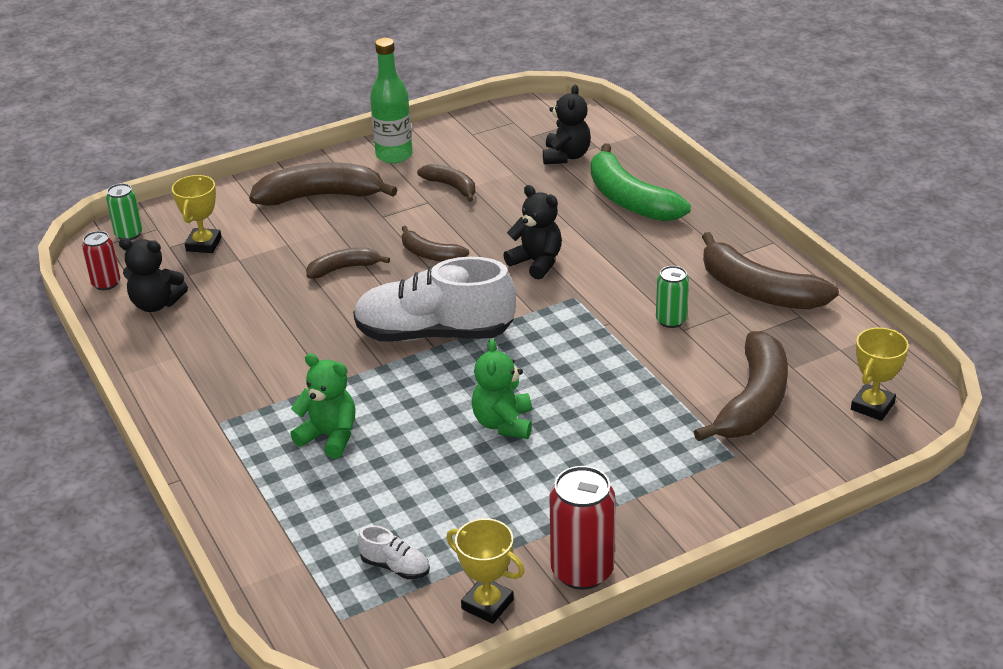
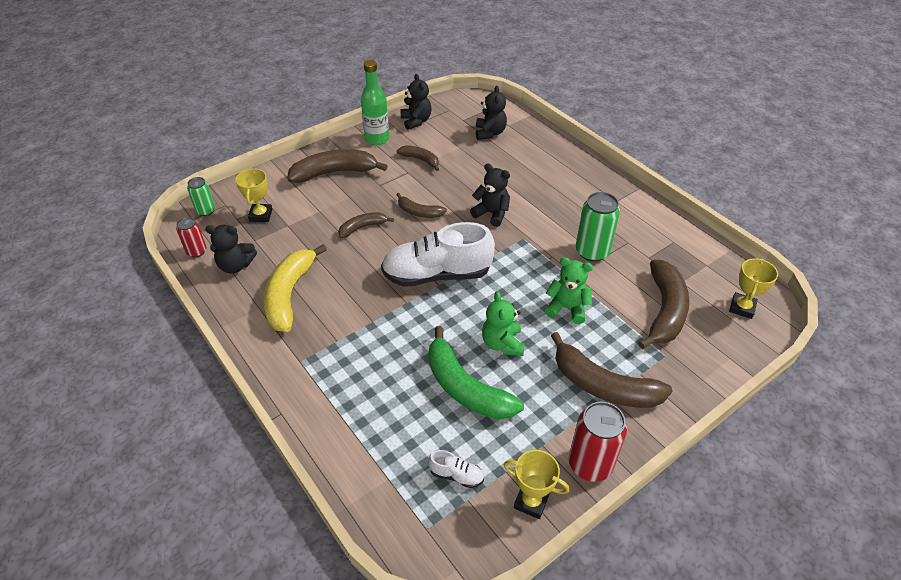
camera: 10 degrees left, 10 degrees up
(222, 344) = (289, 294): none -> yellow banana
(329, 437) = (383, 366): green teddy bear -> green teddy bear (567, 308)
(459, 135) = (416, 121): none -> black teddy bear
(629, 199) = (539, 162): green banana -> green banana (465, 387)
(671, 320) = (592, 252): green can -> green can, size x1.68
(758, 291) = (641, 225): brown banana -> brown banana (603, 385)

